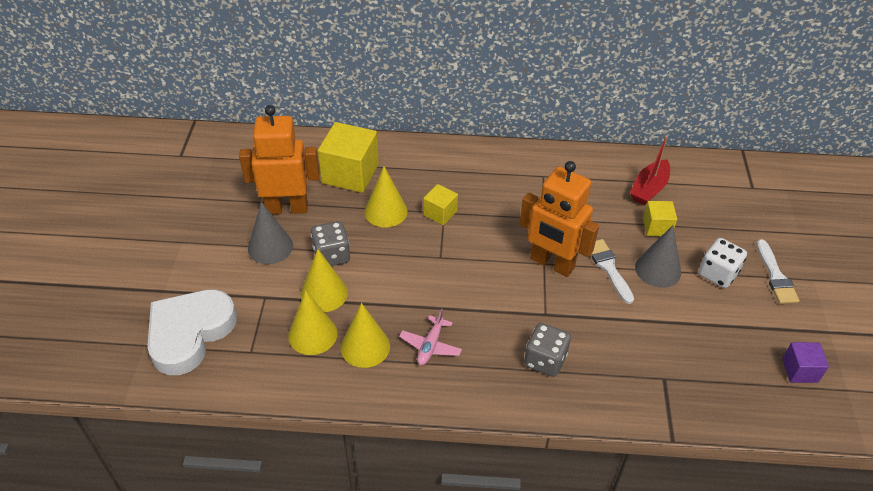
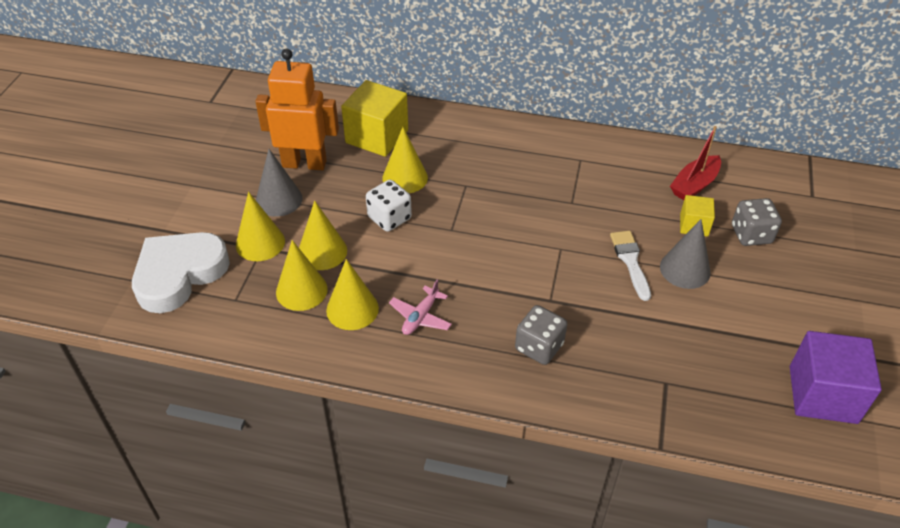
camera: 10 degrees right, 0 degrees up
(262, 292) = (260, 243): none -> yellow cone
(331, 255) = (339, 215): grey dice -> grey dice (751, 234)
(440, 213) = (461, 185): yellow cube -> none
(552, 264) = (569, 250): orange robot -> none
(717, 274) = (751, 281): white dice -> white dice (389, 218)
(775, 276) = (818, 292): white brush -> none
(799, 370) = (822, 394): purple cube -> purple cube, size x1.87

